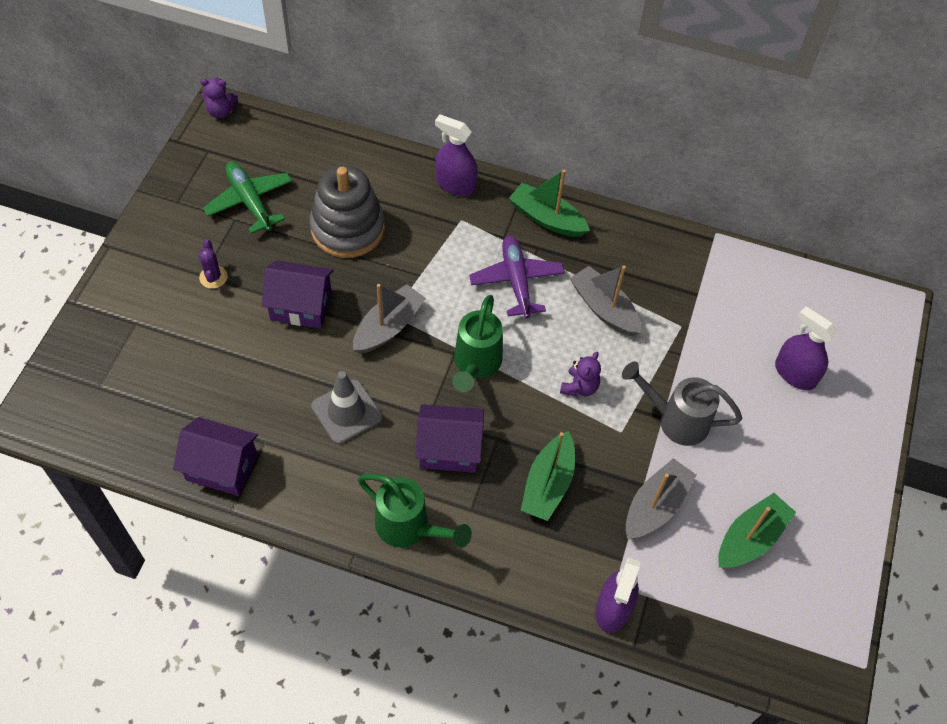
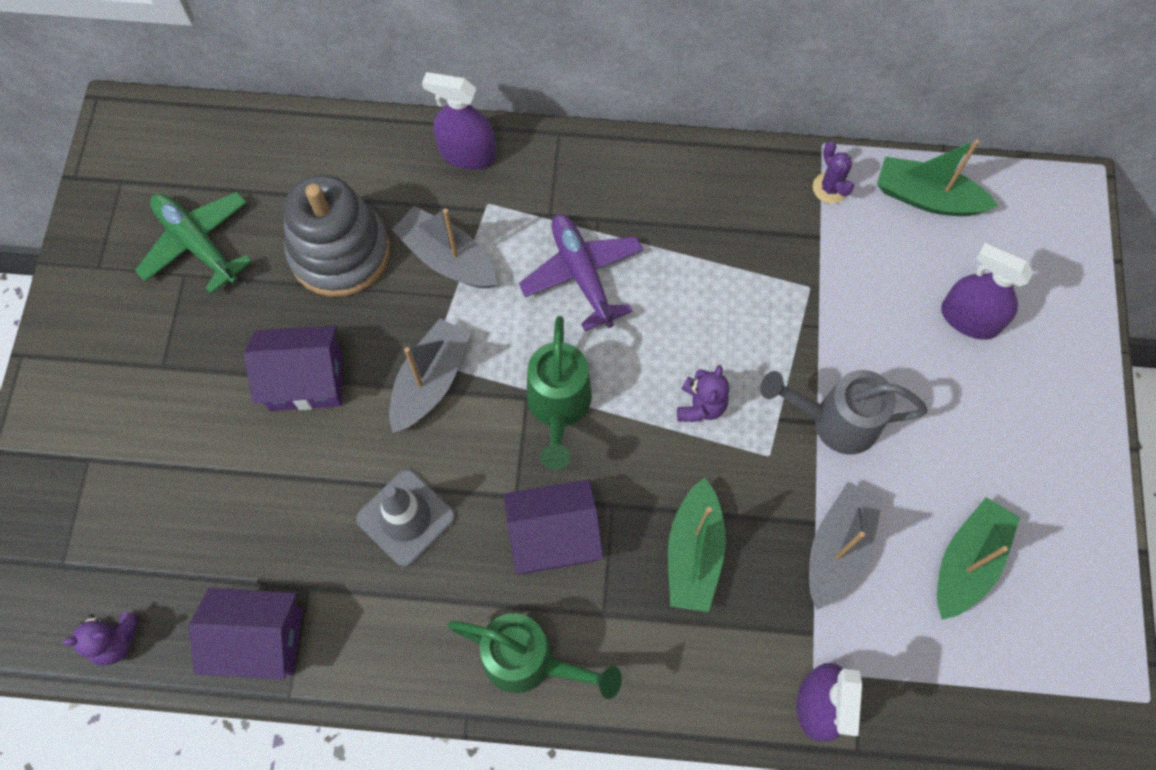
camera: 10 degrees left, 10 degrees up
(213, 277) = (176, 367): purple cactus -> purple cactus (830, 188)
(221, 111) = (123, 119): purple teddy bear -> purple teddy bear (115, 640)
(547, 218) = (600, 175): green boat -> green boat (927, 198)
(604, 309) = (705, 286): grey boat -> grey boat (447, 258)

